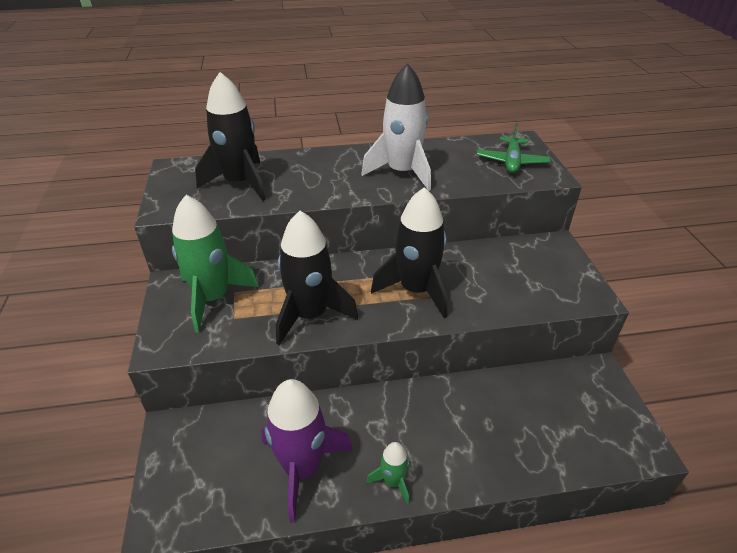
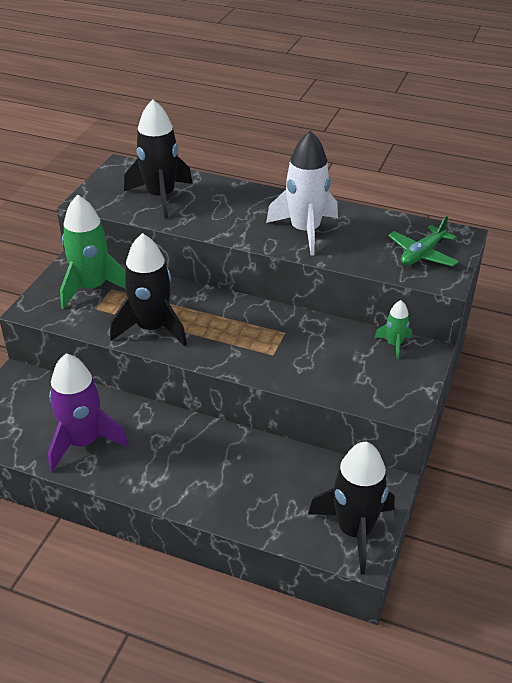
camera: 30 degrees right, 0 degrees up
(393, 481) = (138, 480): green rocket -> green rocket (394, 344)
(416, 290) = (253, 342): black rocket -> black rocket (354, 530)

